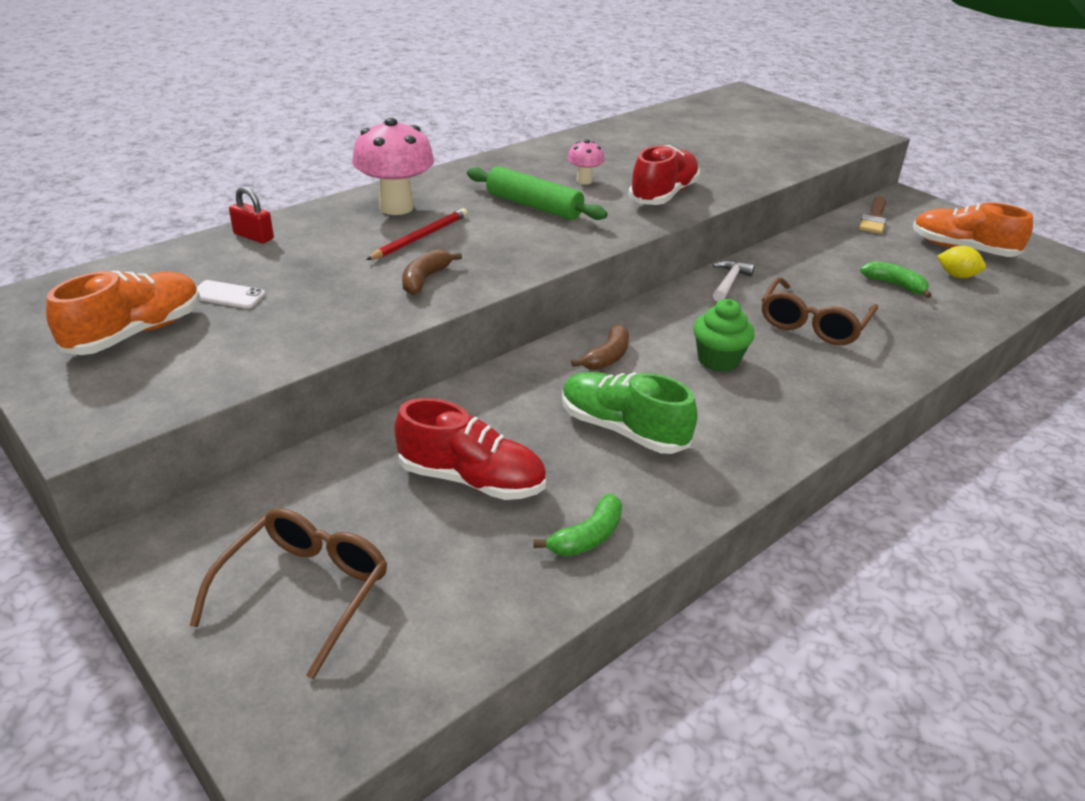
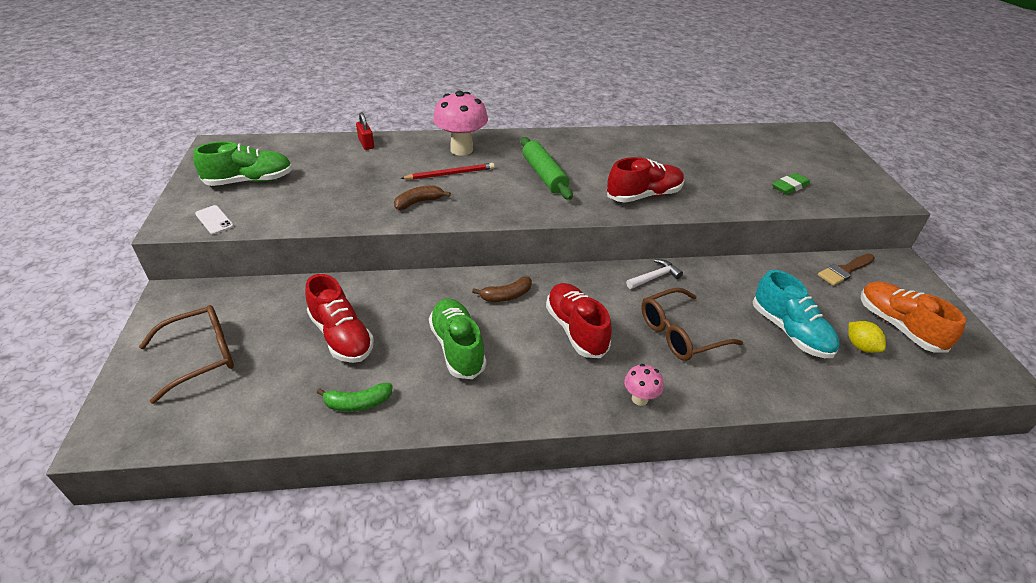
camera: 35 degrees right, 5 degrees up
(136, 333) = (250, 181): orange shoe -> green shoe
(227, 295) = (312, 175): white phone -> white phone (214, 220)
(584, 181) = (601, 167): pink mushroom -> pink mushroom (639, 399)
(718, 360) = (576, 329): green cupcake -> red shoe
(780, 148) = (790, 187): none -> green eraser
(894, 285) = (790, 331): green banana -> turquoise shoe

